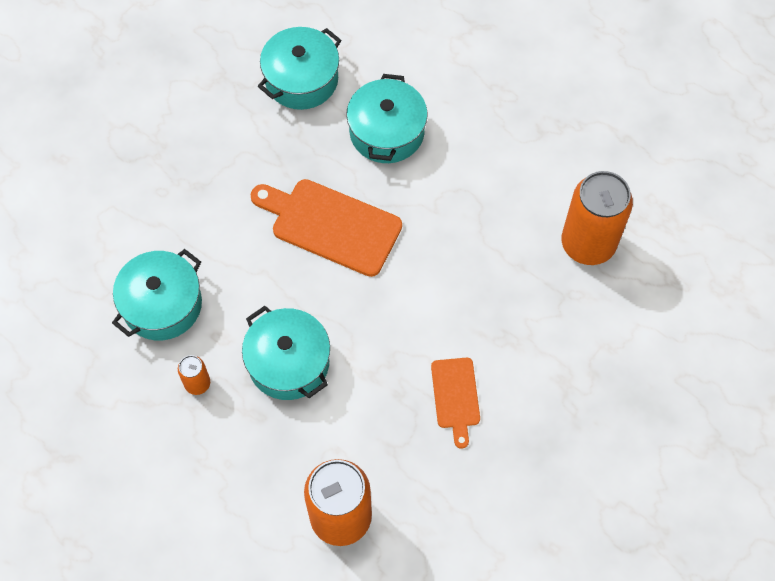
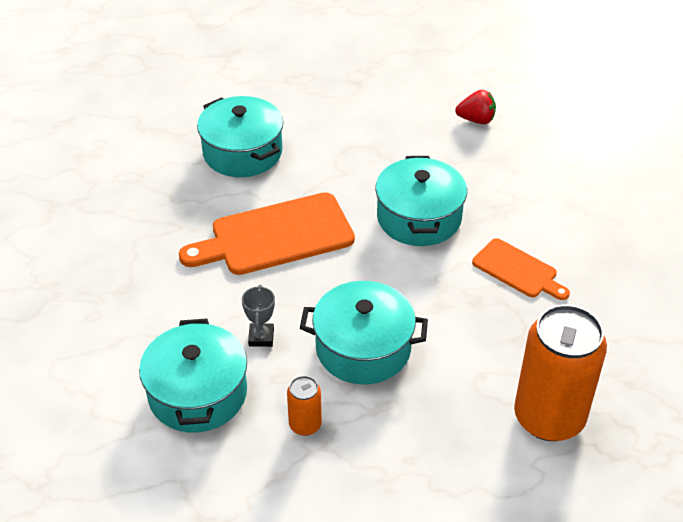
camera: 45 degrees left, 20 degrees down
(238, 298) = (261, 337): none -> grey trophy
(301, 79) = (128, 164): turquoise pot -> turquoise pot (419, 218)
(588, 243) = (476, 120): orange can -> red strawberry

